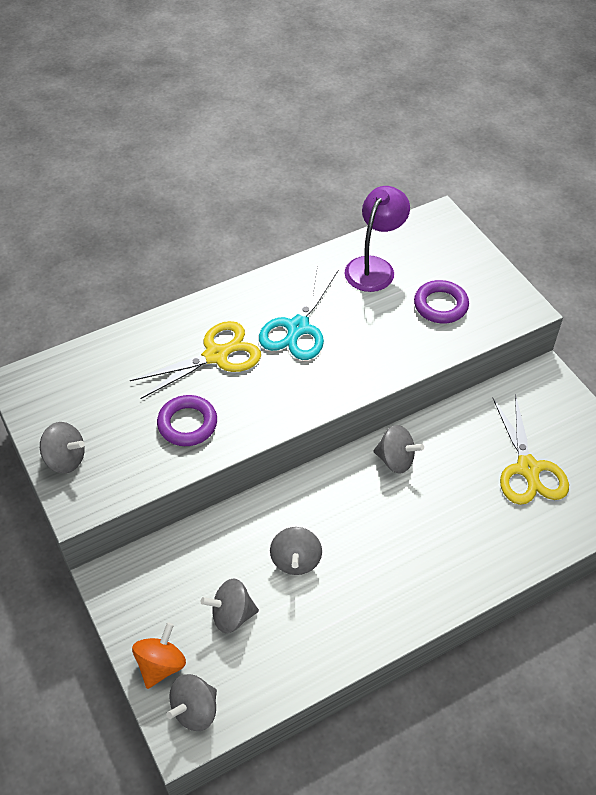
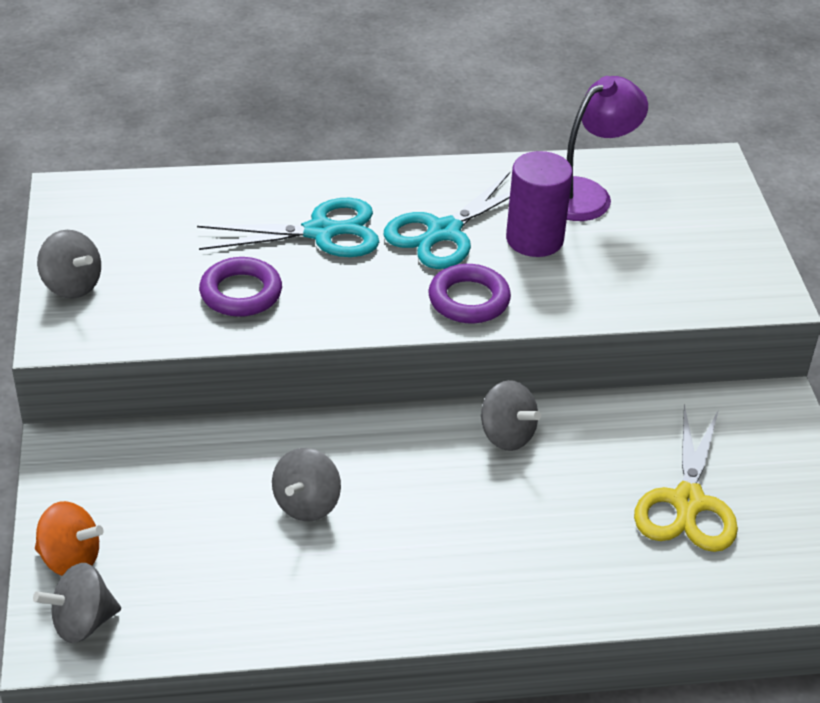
camera: 20 degrees right, 10 degrees down
(161, 665) = (70, 559): orange spinning top -> orange spinning top turned 60 degrees clockwise
(216, 355) = (321, 232): yellow scissors -> turquoise scissors
(232, 615) = (190, 536): grey spinning top -> none
(359, 314) = (534, 239): none -> purple cylinder
(440, 305) = (653, 260): purple ring -> purple ring (469, 300)

